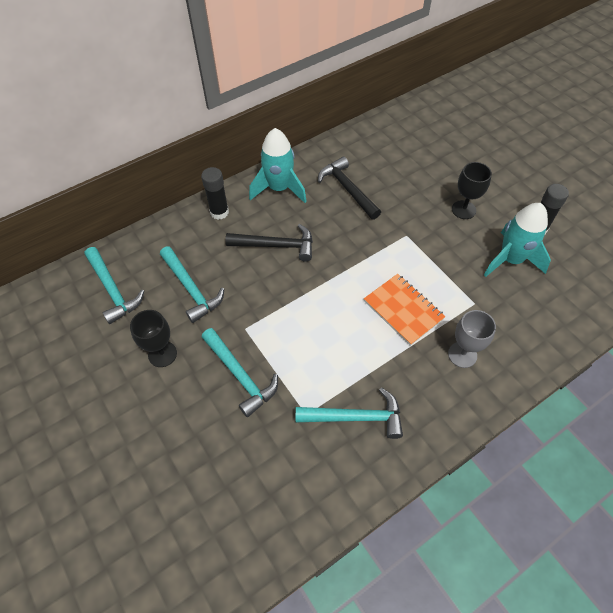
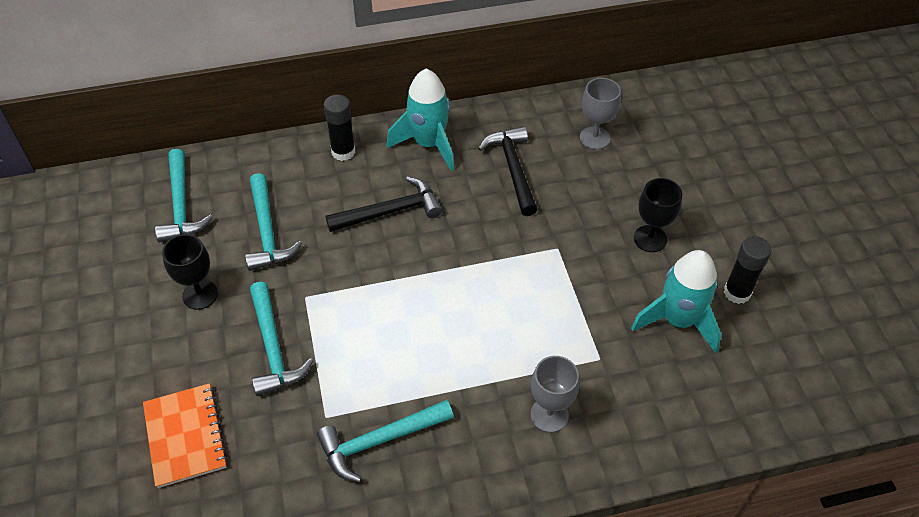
camera: 20 degrees right, 5 degrees down
(276, 245) = (390, 211): black hammer -> black hammer turned 45 degrees counterclockwise
(355, 417) = (380, 441): turquoise hammer -> turquoise hammer turned 135 degrees clockwise
(391, 152) = (594, 138): none -> grey goblet
(403, 310) = (504, 337): orange notebook -> orange notebook (185, 436)

